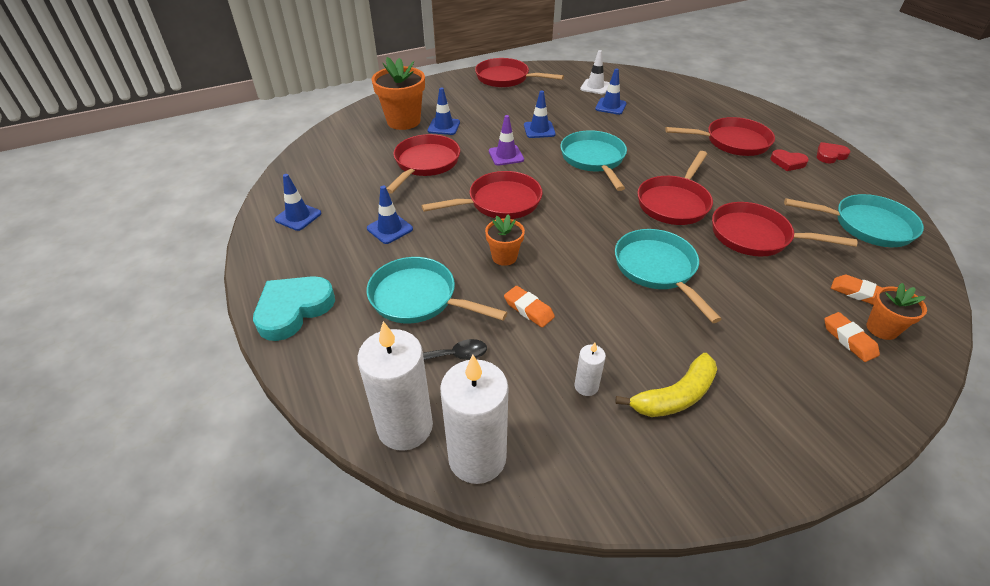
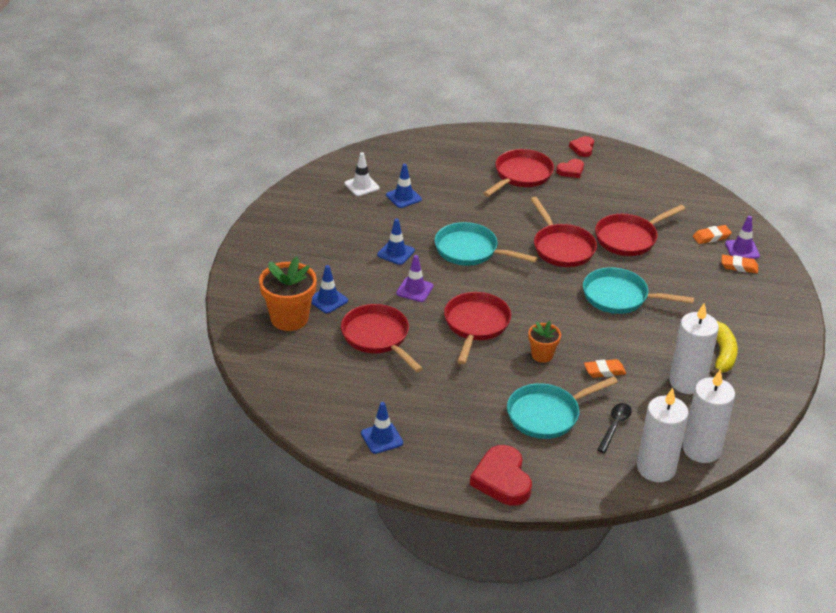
camera: 55 degrees left, 5 degrees down
(293, 309) = (502, 480): turquoise heart -> red heart
(390, 229) = (451, 395): blue traffic cone -> none
(506, 78) = (282, 223): red pan -> none
(586, 386) = (687, 382): white candle -> white candle, size x2.15
(867, 226) = (663, 190): turquoise pan -> none
(881, 329) = (742, 250): orange flower pot -> purple traffic cone

